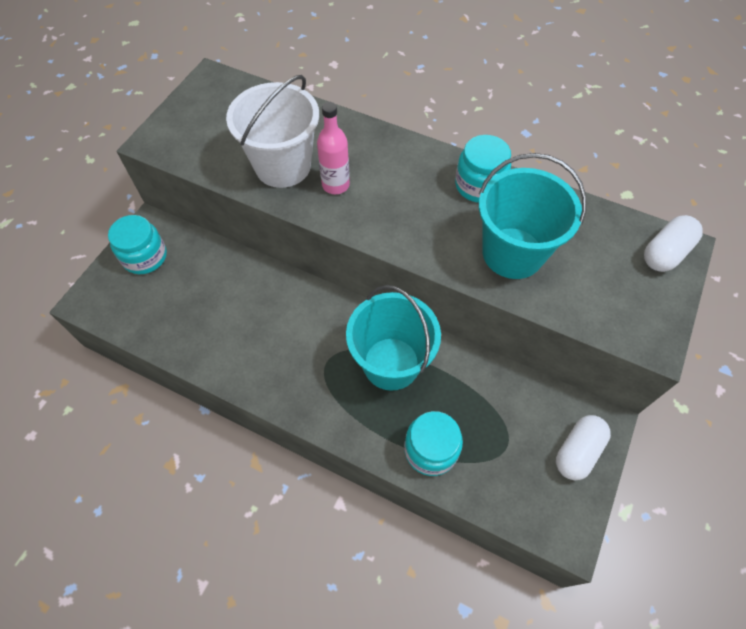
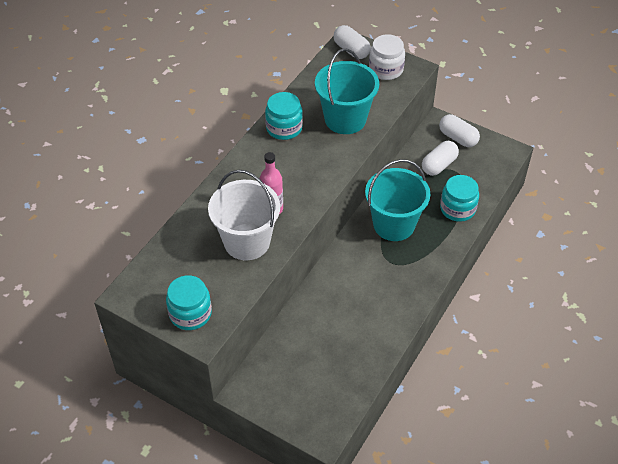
camera: 85 degrees left, 10 degrees down
(145, 257) = (279, 393): turquoise jar -> turquoise jar (190, 313)
(513, 422) = (439, 165): none -> white capsule
(637, 301) = (386, 69): none -> white jar

